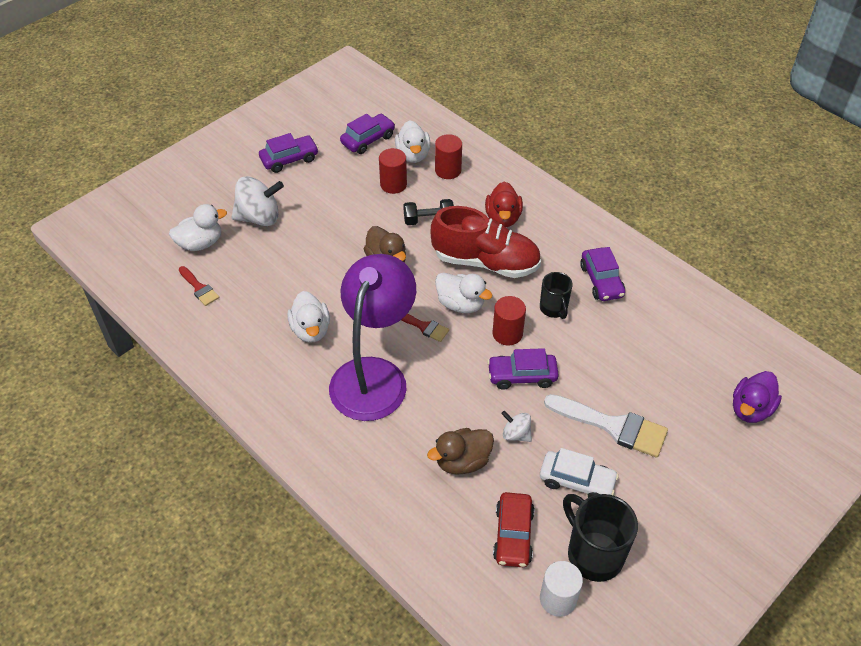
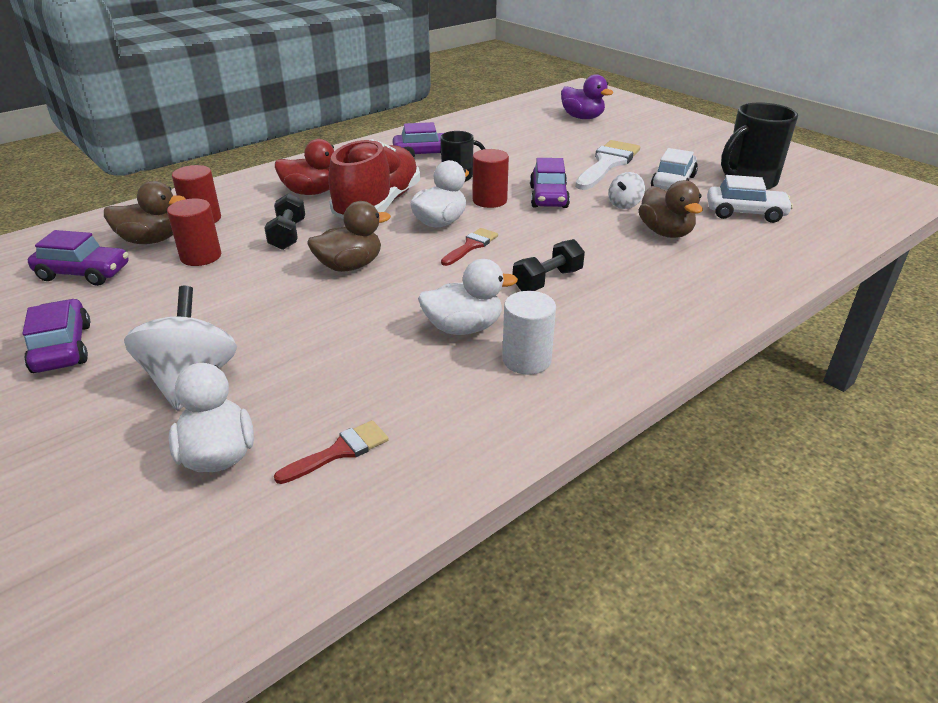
camera: 85 degrees left, 15 degrees down
(368, 140) = (84, 273): purple car -> purple car turned 135 degrees clockwise
(374, 375) = (547, 280): purple lamp -> black dumbbell
(413, 155) = (151, 240): white duck -> brown duck
(513, 535) = (745, 213): red car -> white car
(558, 599) = (803, 199): white cylinder -> white cylinder (526, 360)

